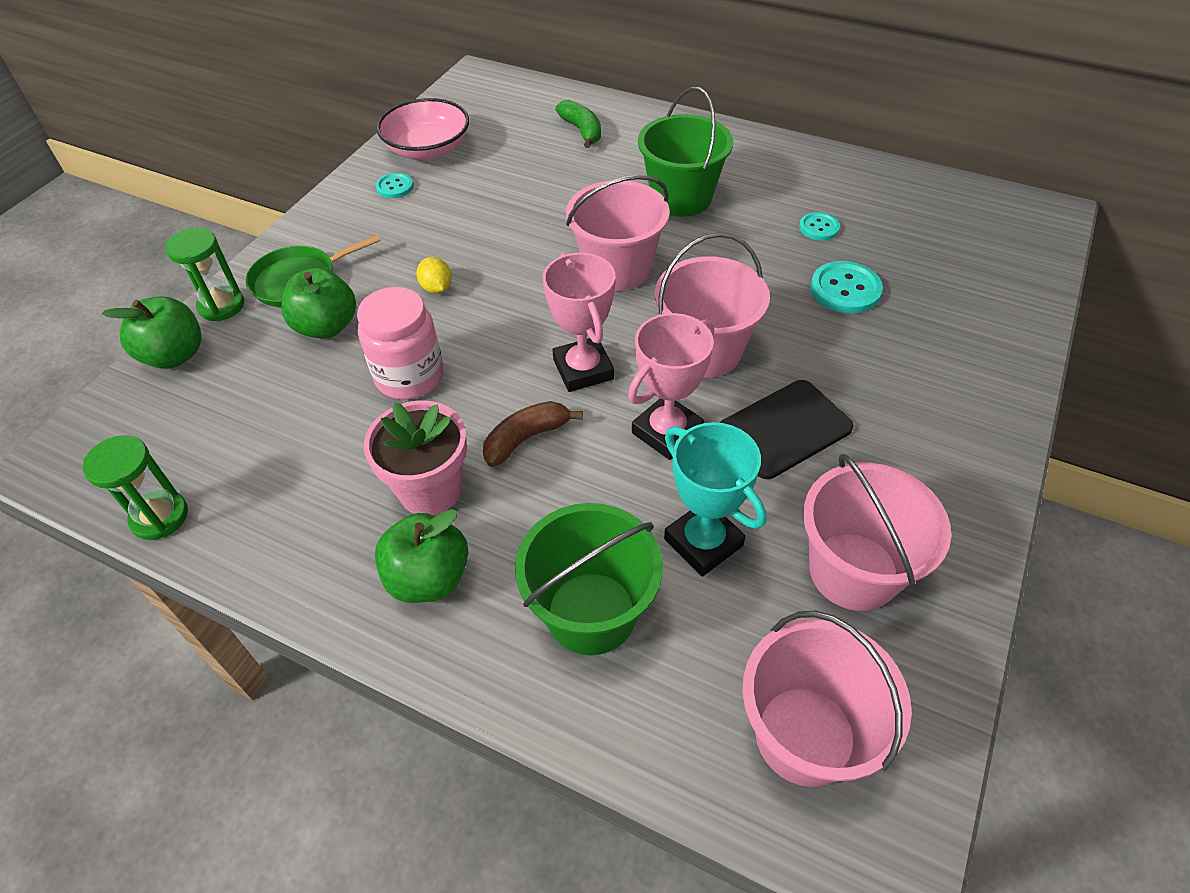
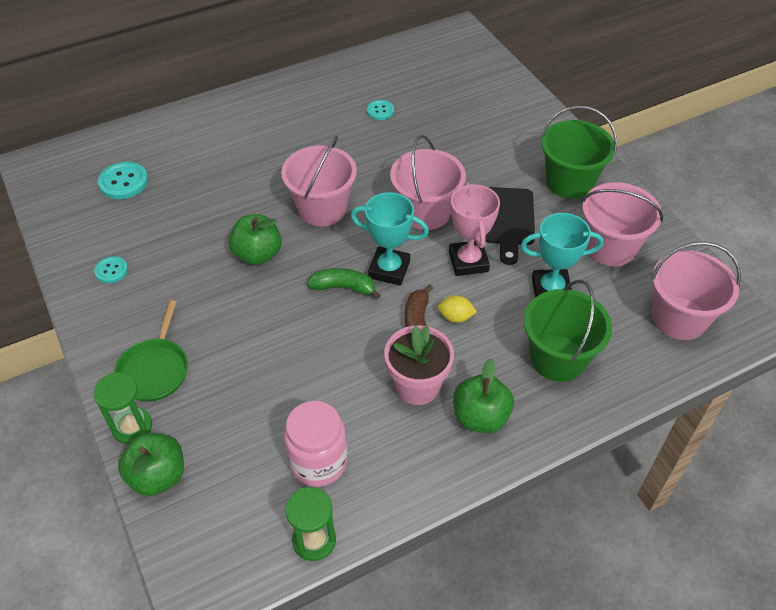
camera: 55 degrees left, 0 degrees up
(327, 326) = (221, 374): green apple -> green apple (257, 254)
(409, 376) = (314, 352): pink jar -> pink jar (318, 462)
(428, 148) = (89, 232): pink bowl -> none
(436, 288) = (246, 300): yellow lemon -> yellow lemon (455, 317)
(582, 131) = (170, 149): green banana -> green banana (344, 287)
(583, 369) = (389, 269): pink trophy -> turquoise trophy
(681, 198) = (291, 146): green bucket -> green bucket (569, 182)
(845, 289) = (436, 132): turquoise button -> turquoise button (123, 182)

